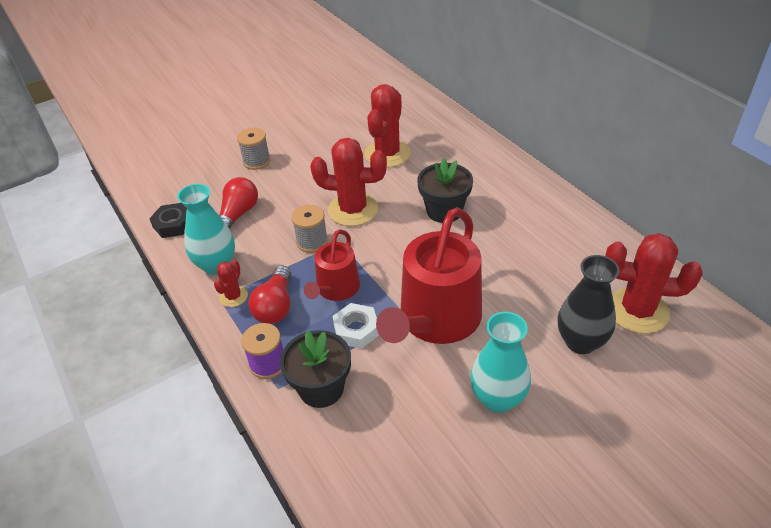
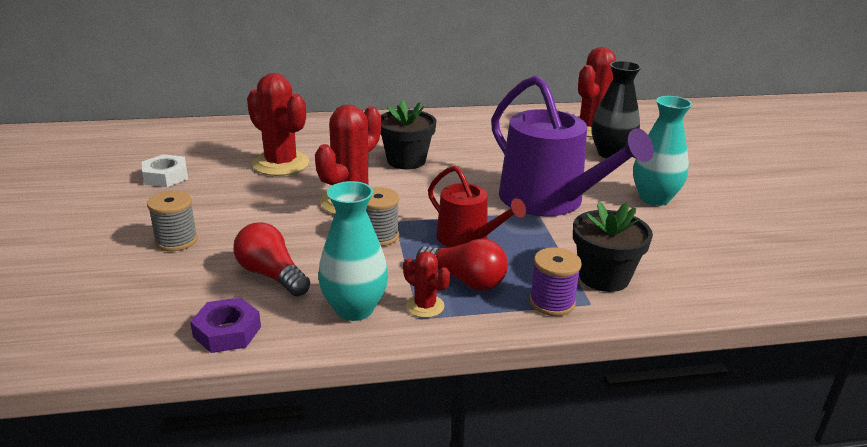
camera: 70 degrees left, 15 degrees down
(173, 224) = (227, 332): black nut -> purple nut
(356, 329) = (535, 241): white nut -> white nut (166, 176)
(435, 320) = (549, 200): red watering can -> purple watering can

